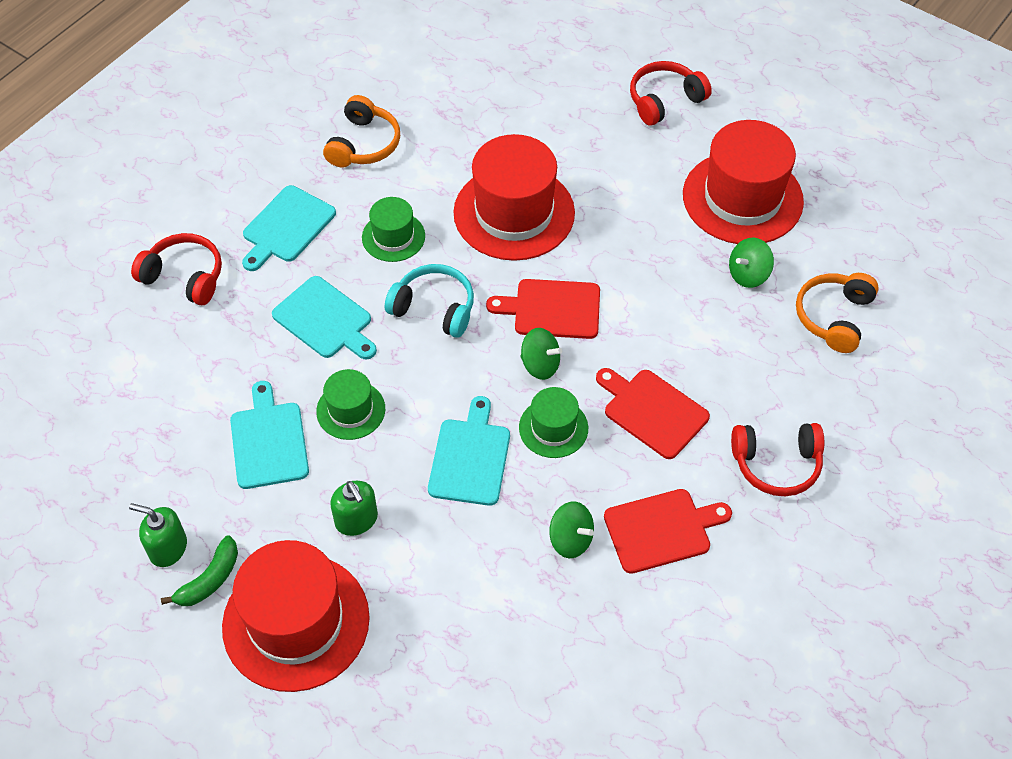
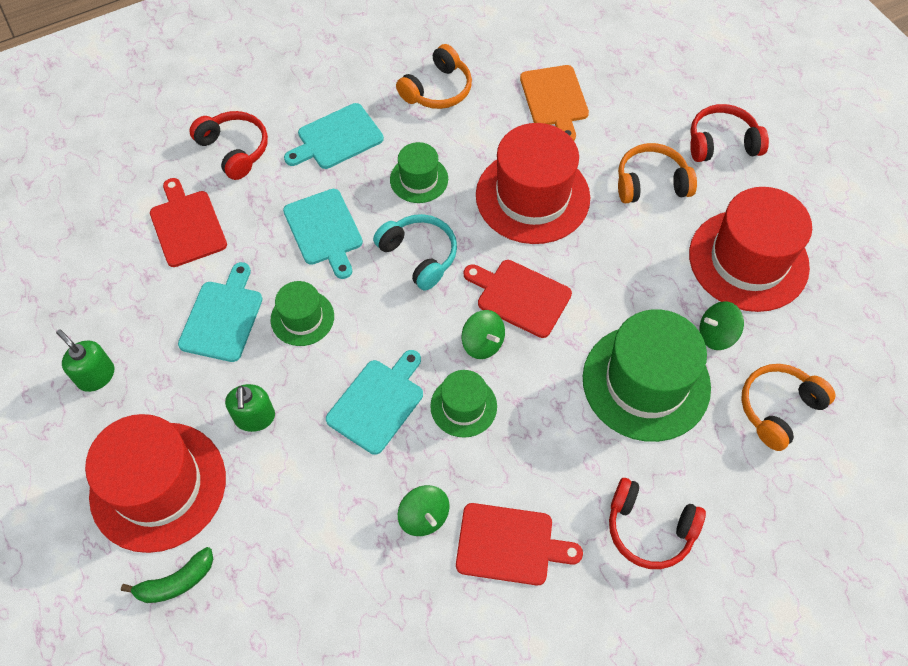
camera: 25 degrees right, 5 degrees up
(209, 579) = (112, 417): green banana -> green banana (176, 582)
(485, 114) = (554, 99): none -> orange cutting board
(619, 160) = (651, 183): none -> orange headphones
(652, 411) = (560, 428): red cutting board -> red cutting board (187, 225)
(708, 340) = (646, 382): none -> green hat

